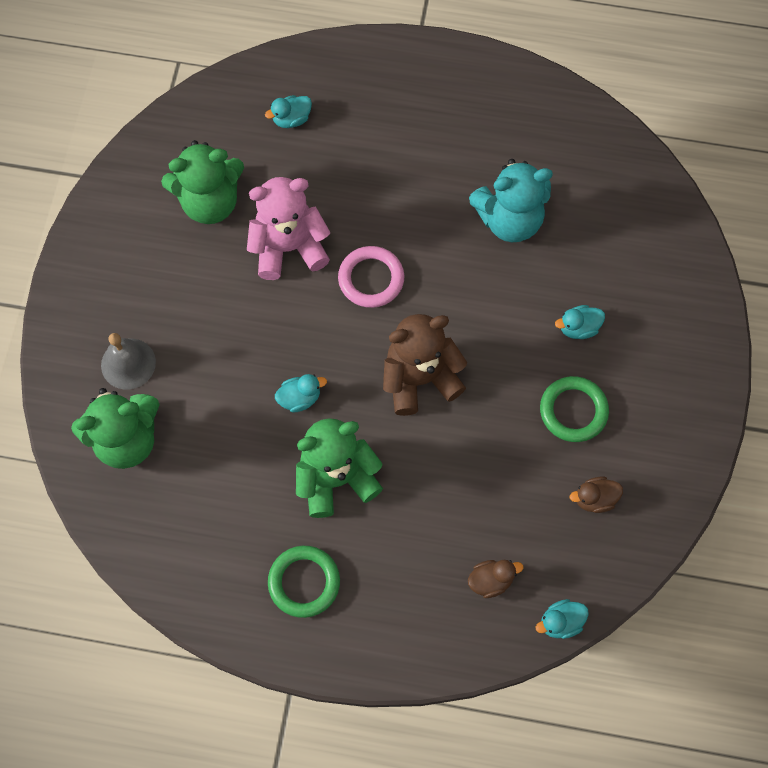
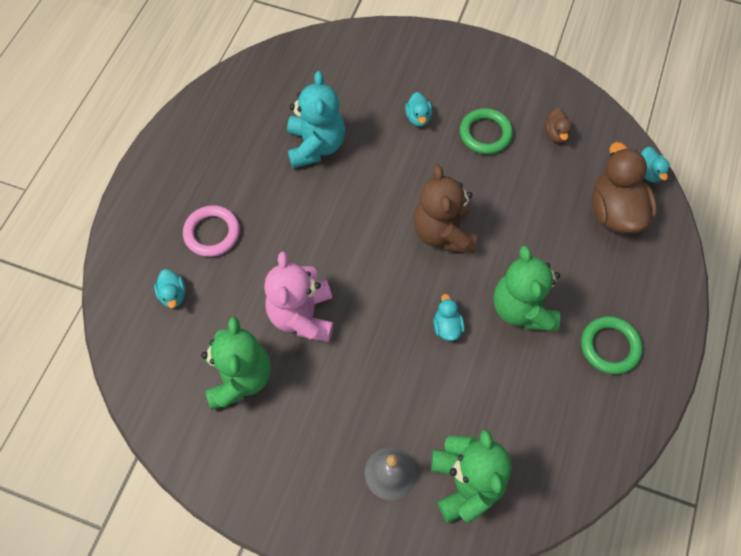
camera: 80 degrees left, 5 degrees down
(371, 279) = (347, 254): pink ring -> pink ring (212, 233)
(491, 580) = (615, 212): brown duck -> brown duck, size x2.10

